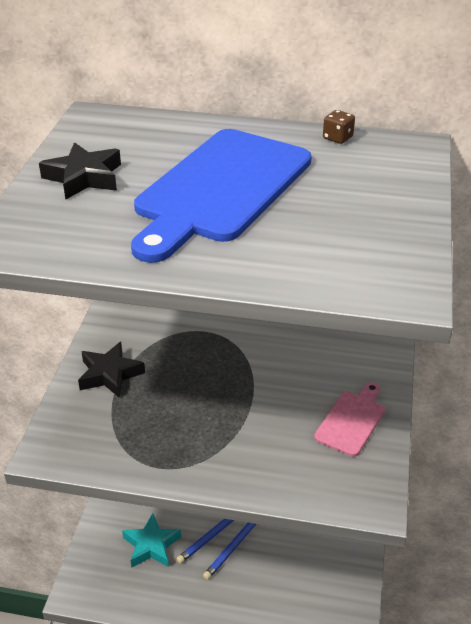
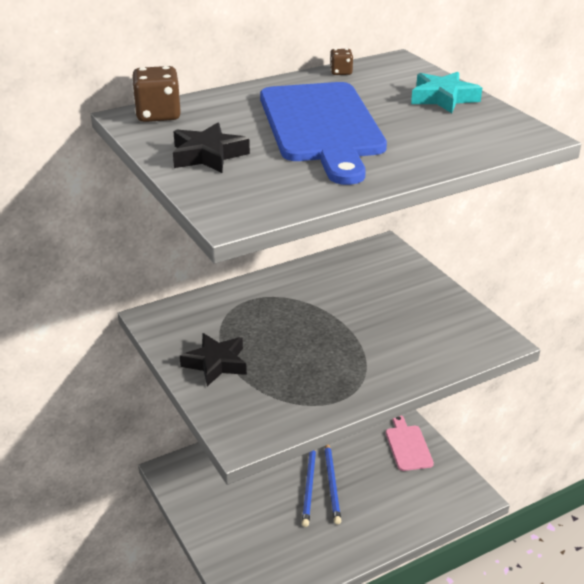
camera: 40 degrees left, 5 degrees down
(114, 122) = (158, 115): none -> brown dice
(151, 545) = (270, 529): turquoise star -> turquoise star (443, 98)
(352, 420) = (426, 303): pink cutting board -> pink cutting board (408, 446)

